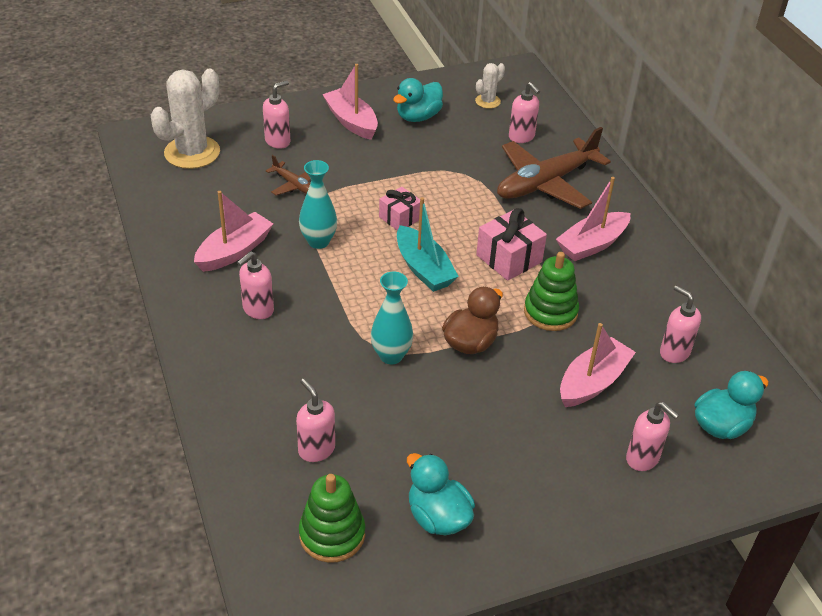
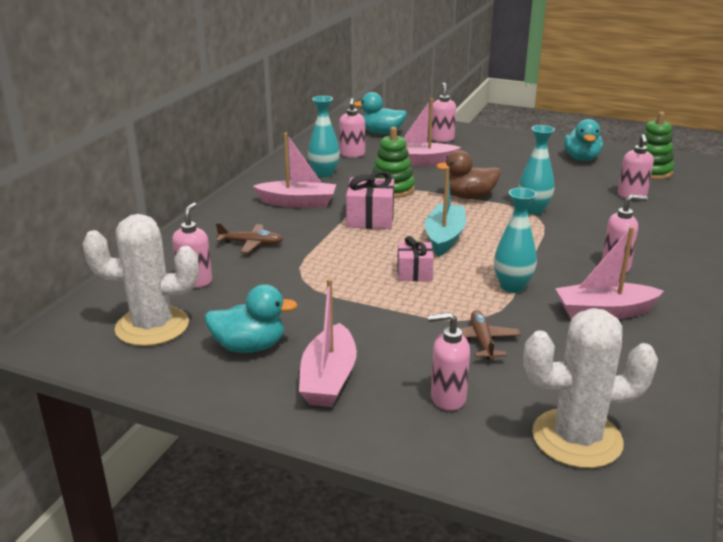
camera: 135 degrees left, 15 degrees down
(487, 101) = (152, 326): white cactus -> white cactus, size x2.01
(546, 183) = (251, 244): brown plane -> brown plane, size x0.47
(641, 299) = (324, 174): none -> turquoise vase

